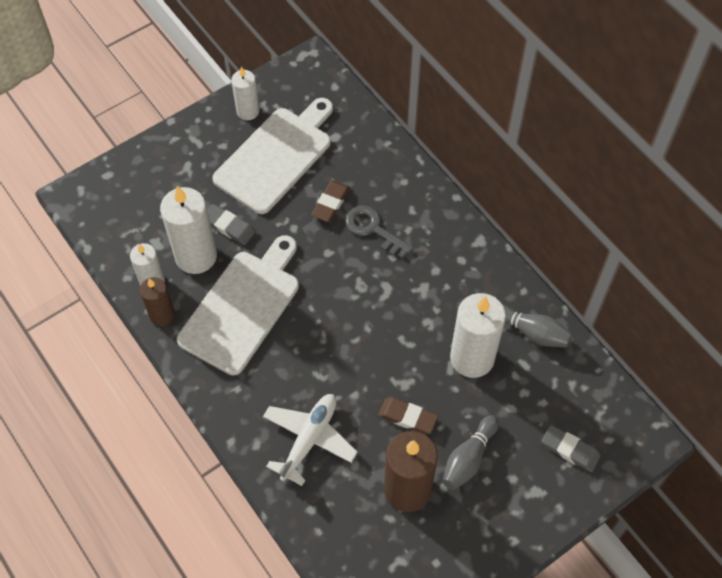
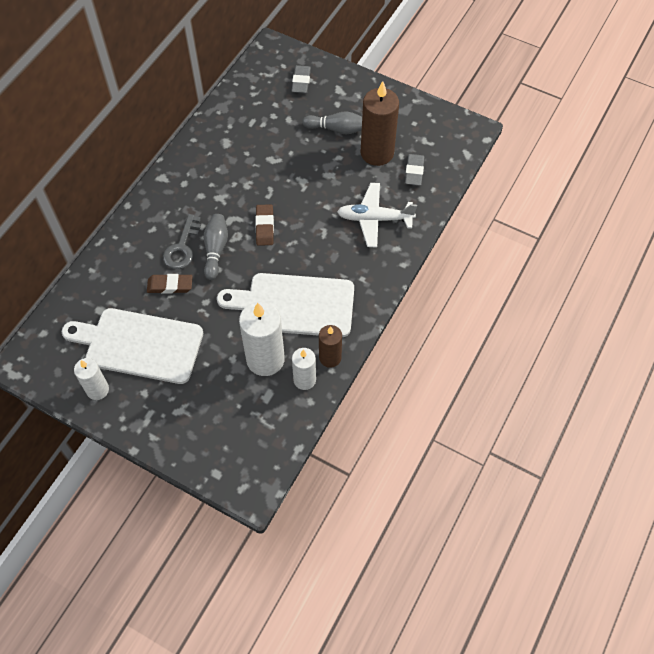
camera: 115 degrees left, 0 degrees up
(229, 226) = (226, 348): grey eraser -> grey eraser (414, 172)
(407, 417) = (326, 170): brown eraser -> brown eraser (264, 227)
(472, 358) = (262, 151): white candle -> none
(531, 332) = (224, 125): grey bowling pin -> grey bowling pin (215, 250)

